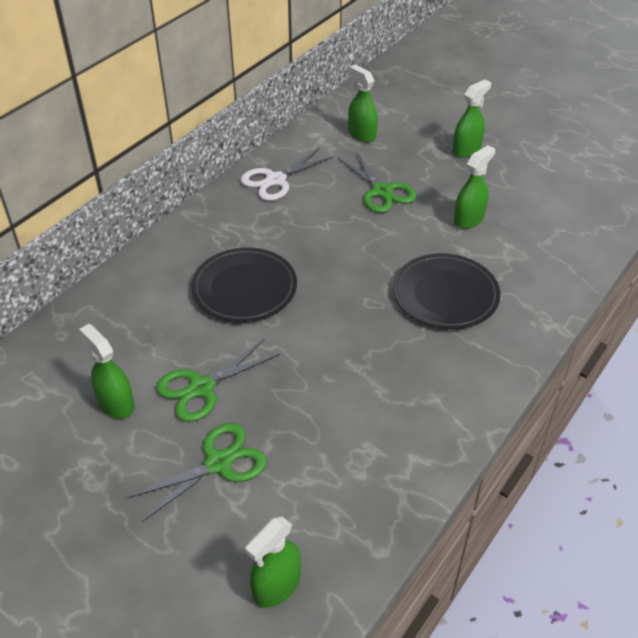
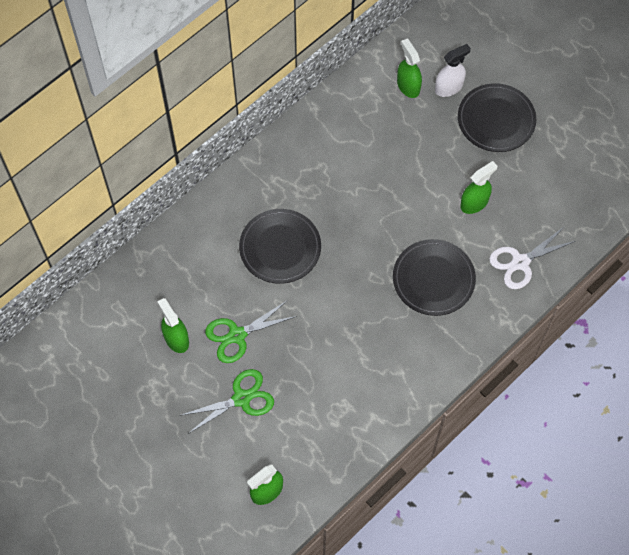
camera: 10 degrees right, 20 degrees up
(276, 180) = (323, 133): white scissors -> white scissors (520, 262)
(381, 191) = (409, 160): green scissors -> none
(406, 130) = (449, 87): none -> white spray bottle
(466, 149) = (496, 120): green spray bottle -> black plate

